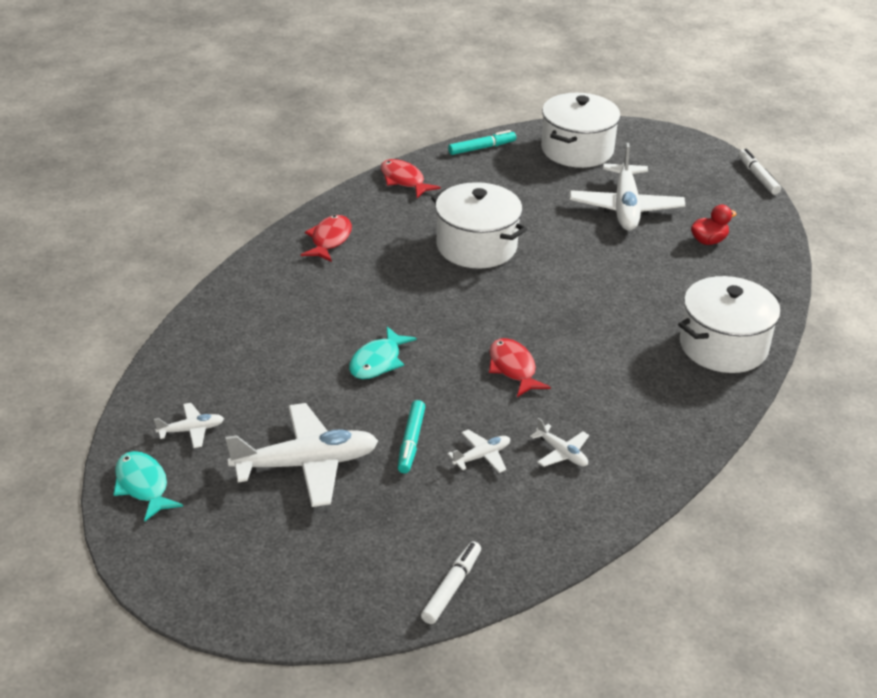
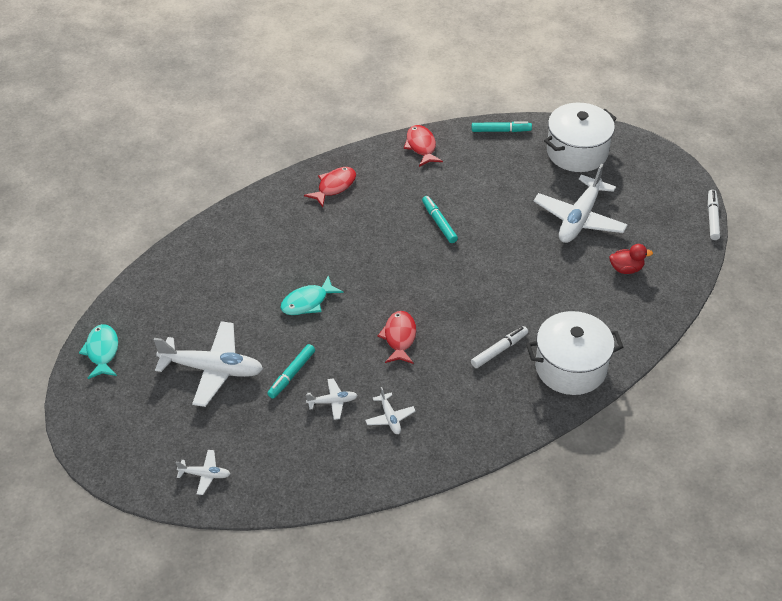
camera: 25 degrees right, 10 degrees up
(191, 430) = (154, 318): white plane -> white plane (205, 475)
(452, 587) = (252, 494): white marker -> white marker (499, 350)
(476, 246) = (439, 222): white pot -> turquoise marker

